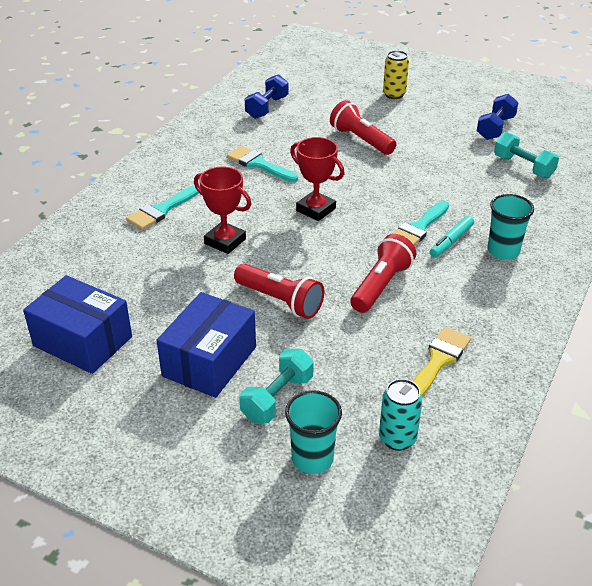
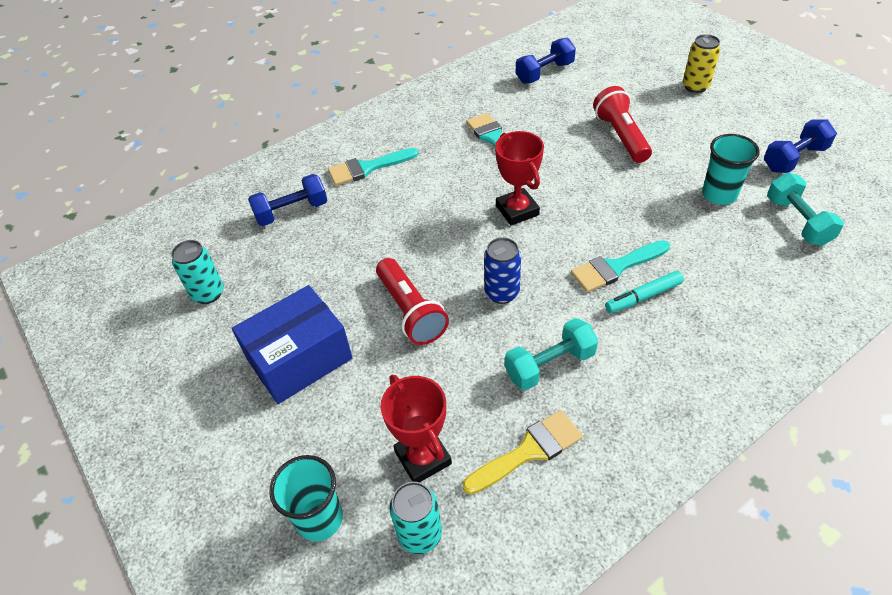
camera: 30 degrees right, 10 degrees up
(83, 341) = (208, 293): blue box -> turquoise can
(115, 259) = (292, 212): none -> blue dumbbell
(225, 241) = (403, 222): red trophy -> red trophy (423, 457)
(277, 398) = (333, 429): turquoise dumbbell -> turquoise dumbbell (550, 365)
(344, 268) = (502, 293): none -> blue can
(381, 285) = (527, 328): red flashlight -> none
(503, 251) = (699, 330): turquoise cup -> turquoise cup (719, 194)

